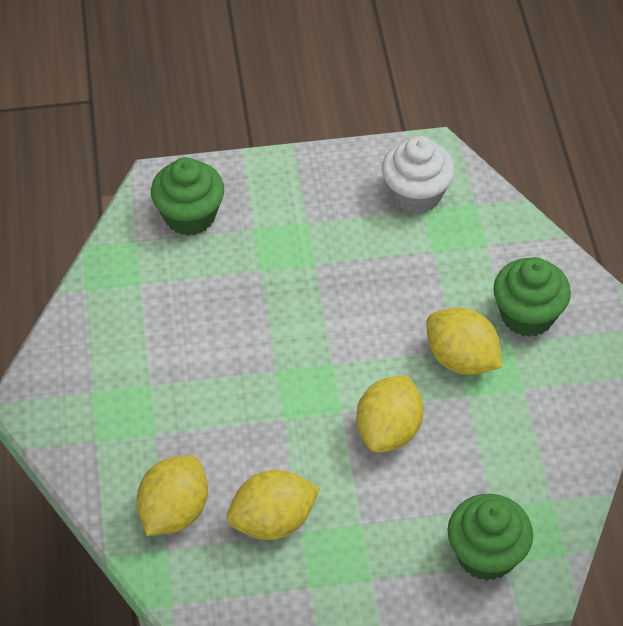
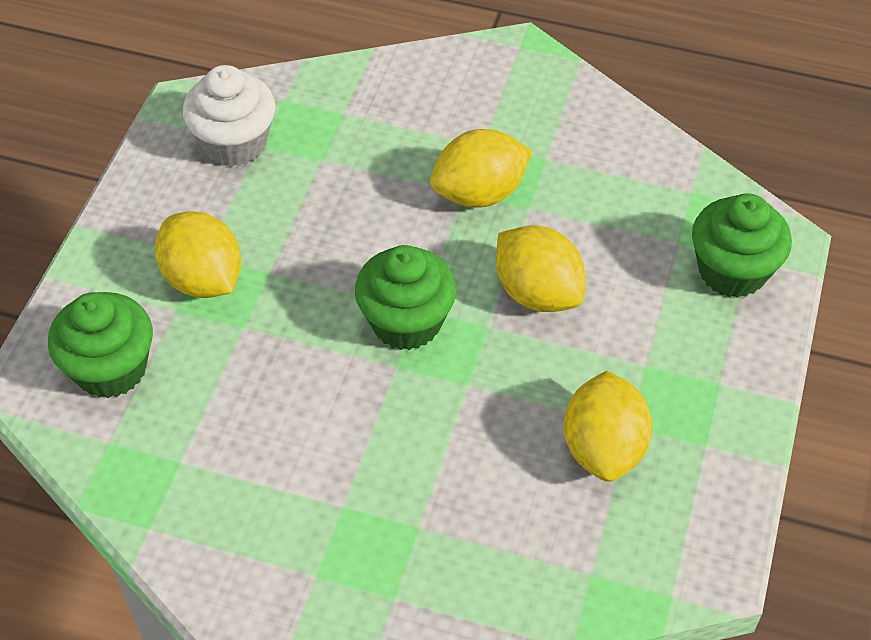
camera: 65 degrees left, 0 degrees up
(174, 511) = (542, 546): yellow lemon -> yellow lemon (203, 279)
(527, 315) = (456, 118): green cupcake -> green cupcake (406, 322)

